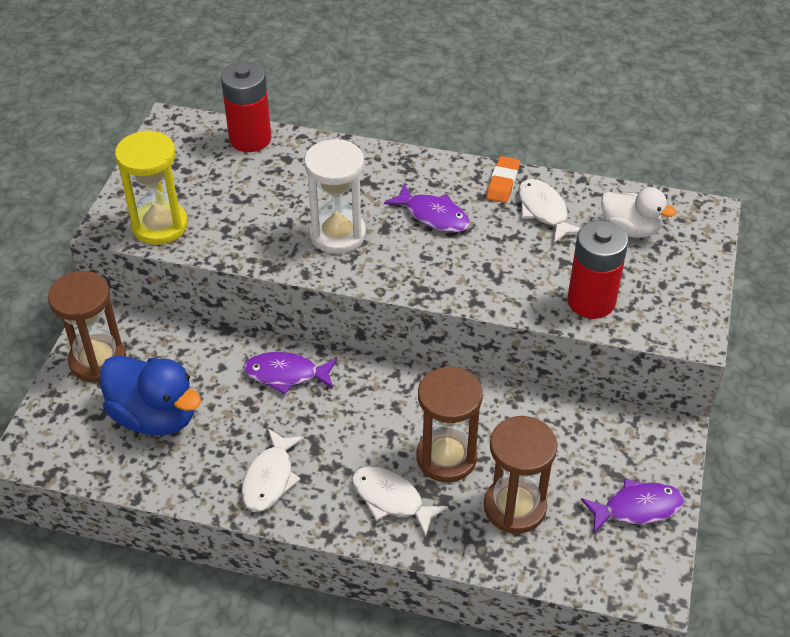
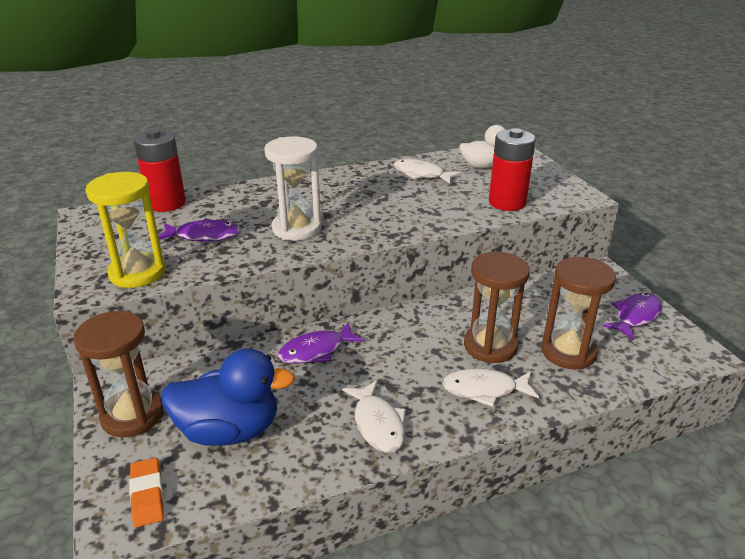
camera: 35 degrees left, 15 degrees down
(433, 216) = (354, 198): purple fish -> purple fish (204, 236)
(503, 183) = (379, 171): orange eraser -> orange eraser (147, 495)

